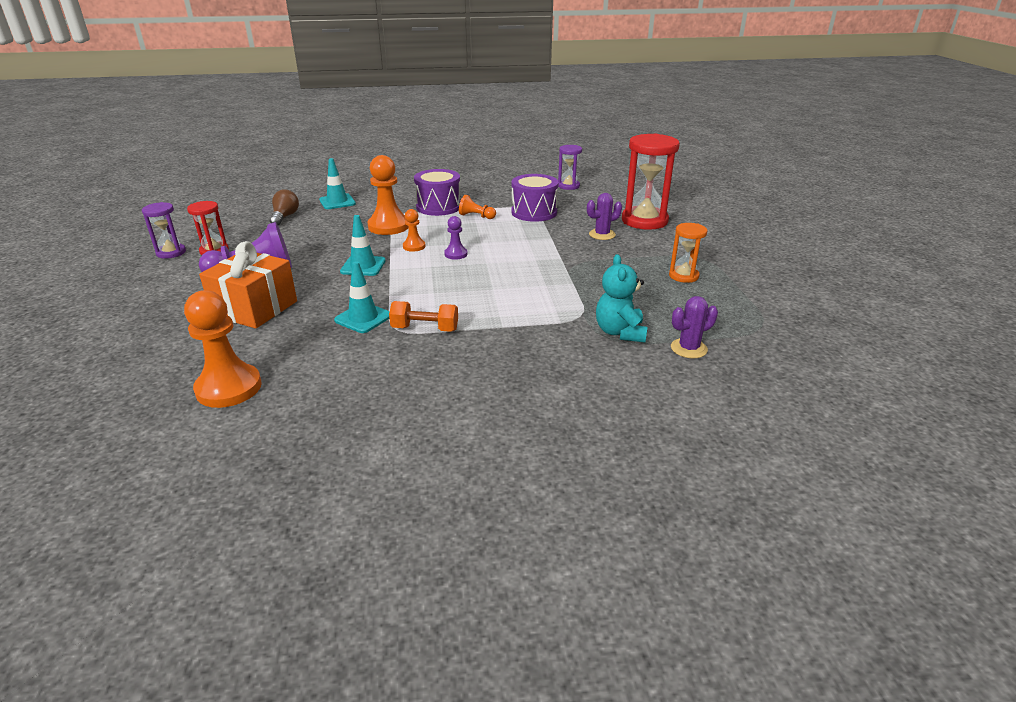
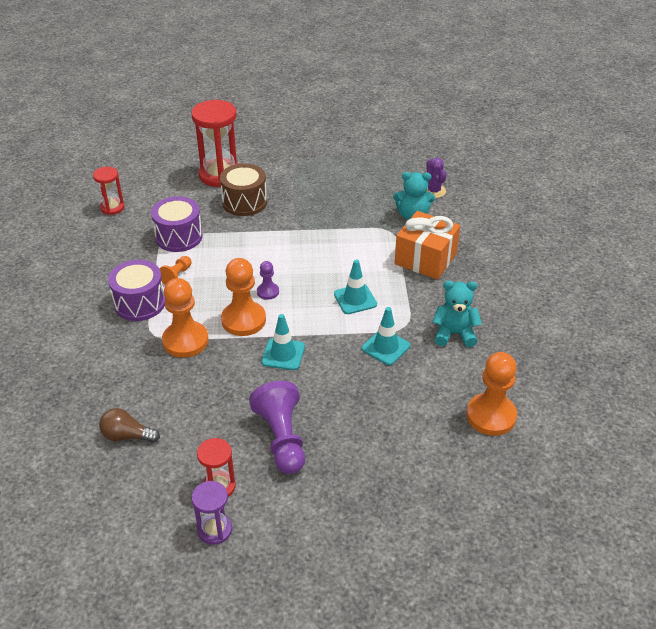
camera: 85 degrees left, 10 degrees up
(255, 308) = (363, 423): orange gift -> orange gift (425, 259)
(337, 202) = (91, 391): turquoise traffic cone -> turquoise traffic cone (355, 299)
(379, 363) = (454, 334): none -> turquoise teddy bear
(414, 246) = (243, 320): orange pawn -> orange pawn, size x1.94
(425, 329) = (404, 310): orange dumbbell -> none
(568, 186) = (112, 207): purple hourglass -> red hourglass
(602, 235) = (244, 202): purple cactus -> brown drum
(683, 276) = (331, 174): orange hourglass -> none

